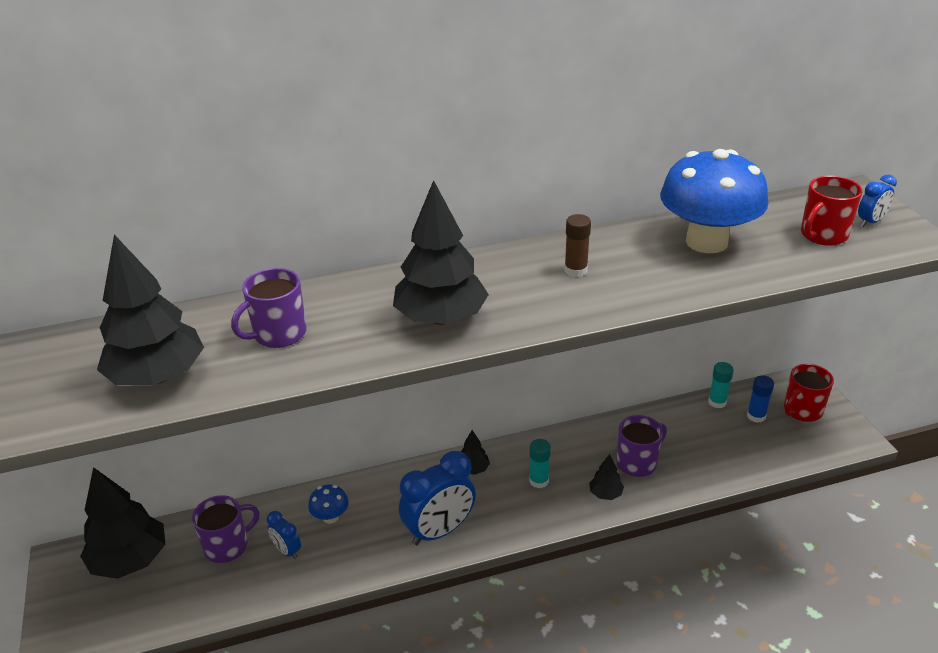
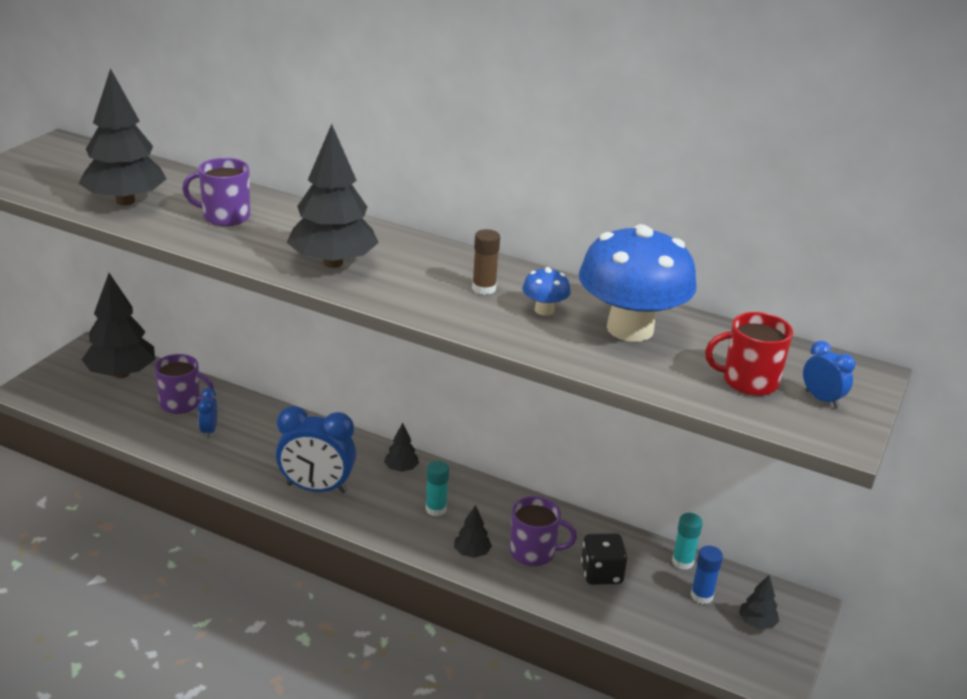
camera: 40 degrees right, 5 degrees down
(330, 517) = (263, 431): blue mushroom -> blue mushroom (544, 310)
(691, 445) = (601, 573): none -> black dice
(802, 410) = (756, 623): red mug -> black tree
(870, 222) = (821, 399): blue clock -> blue clock turned 135 degrees counterclockwise

